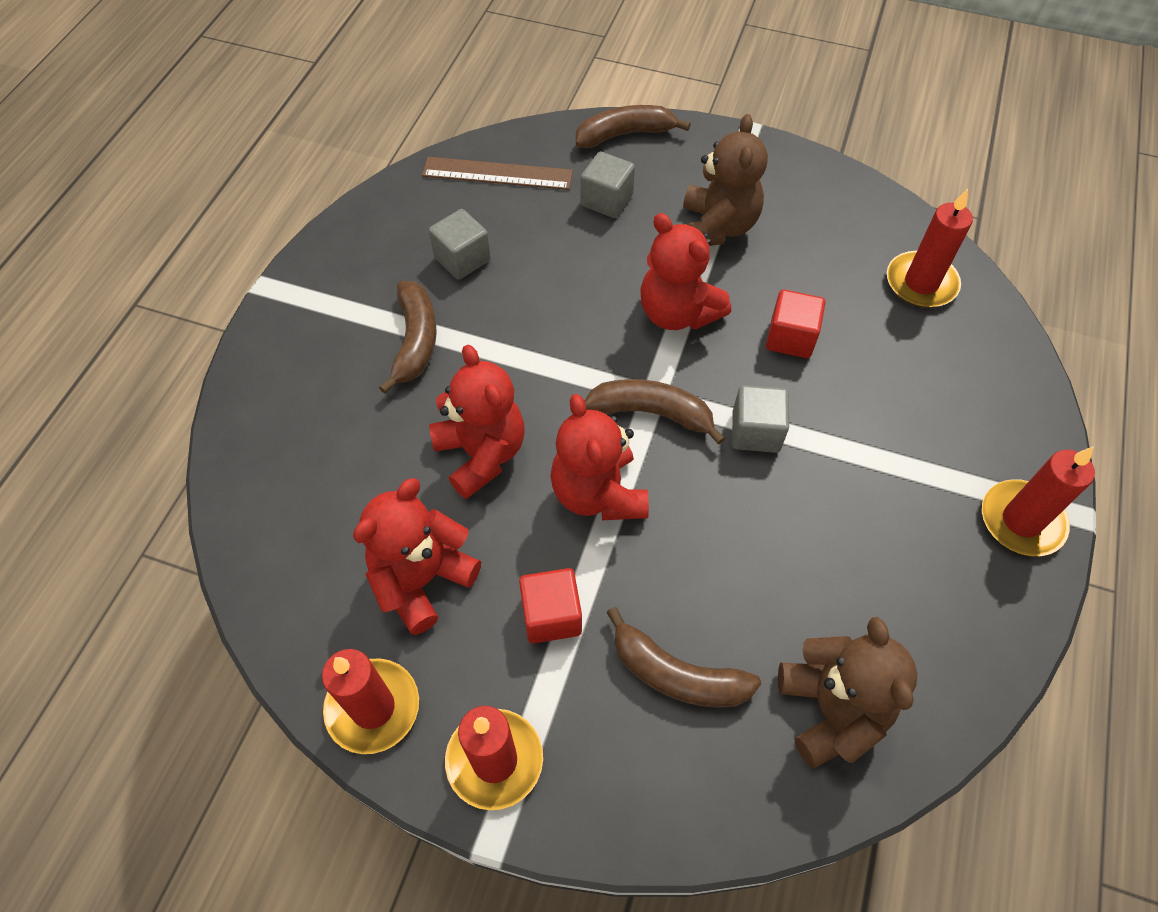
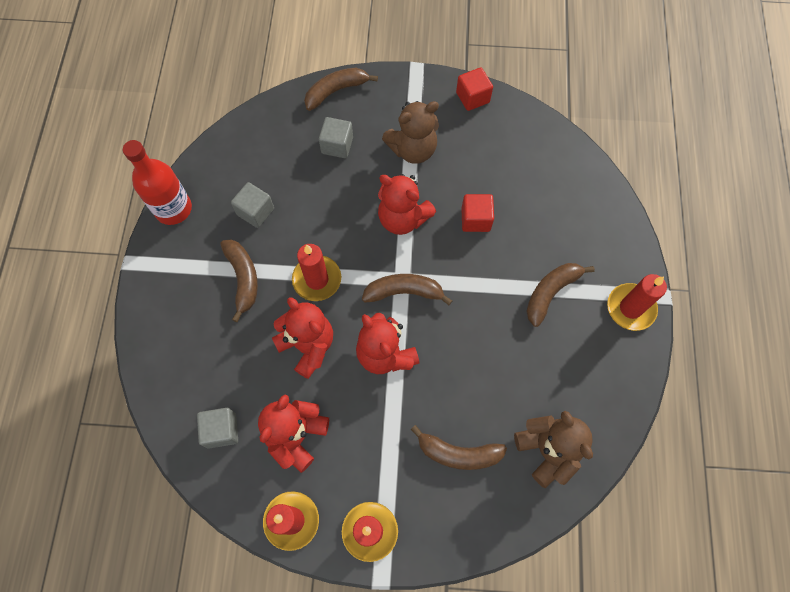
camera: 15 degrees left, 10 degrees up
(348, 232) = (173, 209): none -> red bottle
(497, 173) = (259, 141): brown ruler -> none
(551, 615) = (378, 437): red cube -> red cube (472, 97)
(717, 227) = (413, 149): brown teddy bear -> brown teddy bear turned 75 degrees clockwise
(755, 432) = (468, 289): grey cube -> grey cube (221, 430)
(889, 467) = (550, 293): none -> brown banana
(921, 283) = (546, 161): red candle -> red candle (317, 279)

